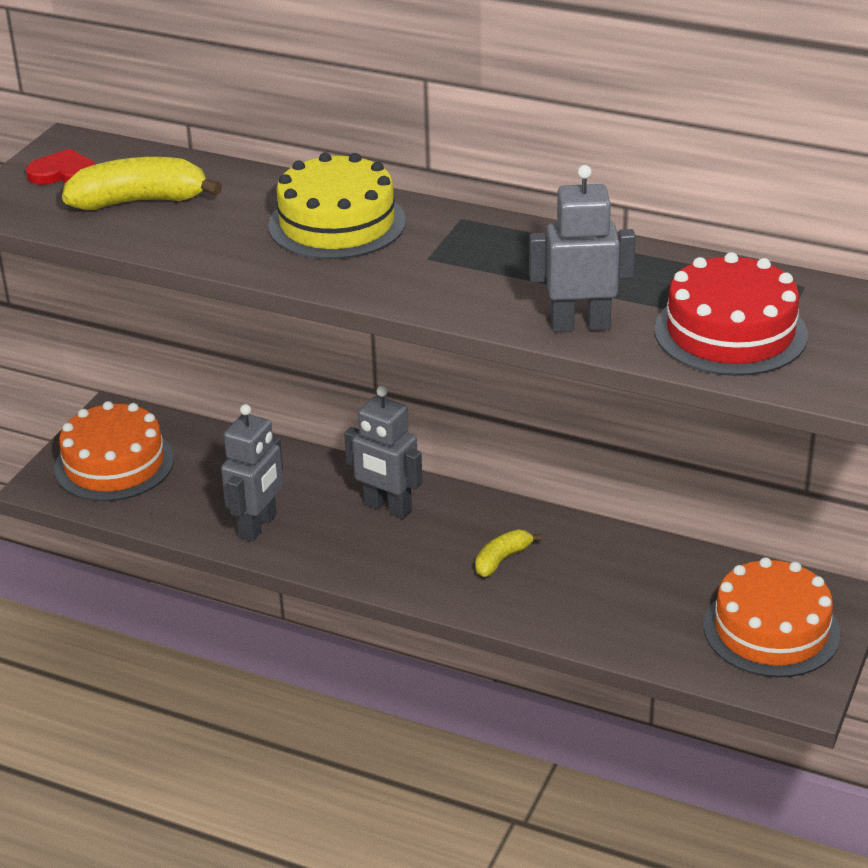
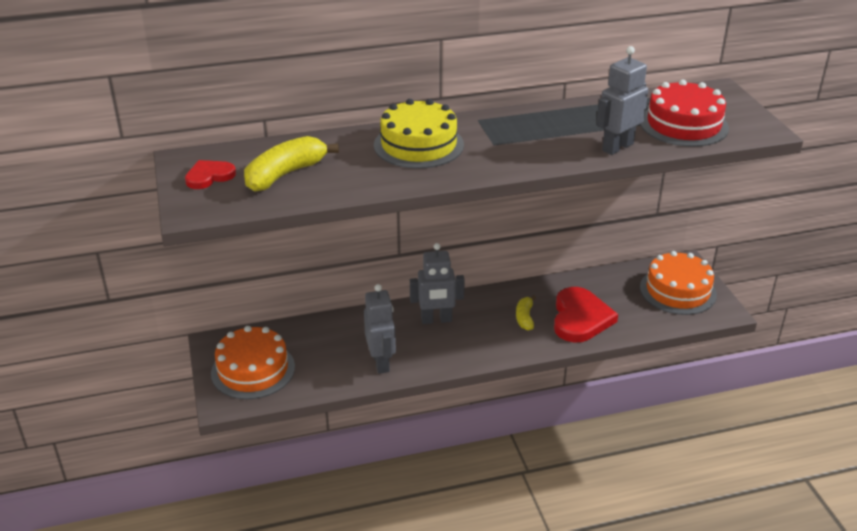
camera: 40 degrees left, 0 degrees up
(576, 597) = (580, 318): none -> red heart

